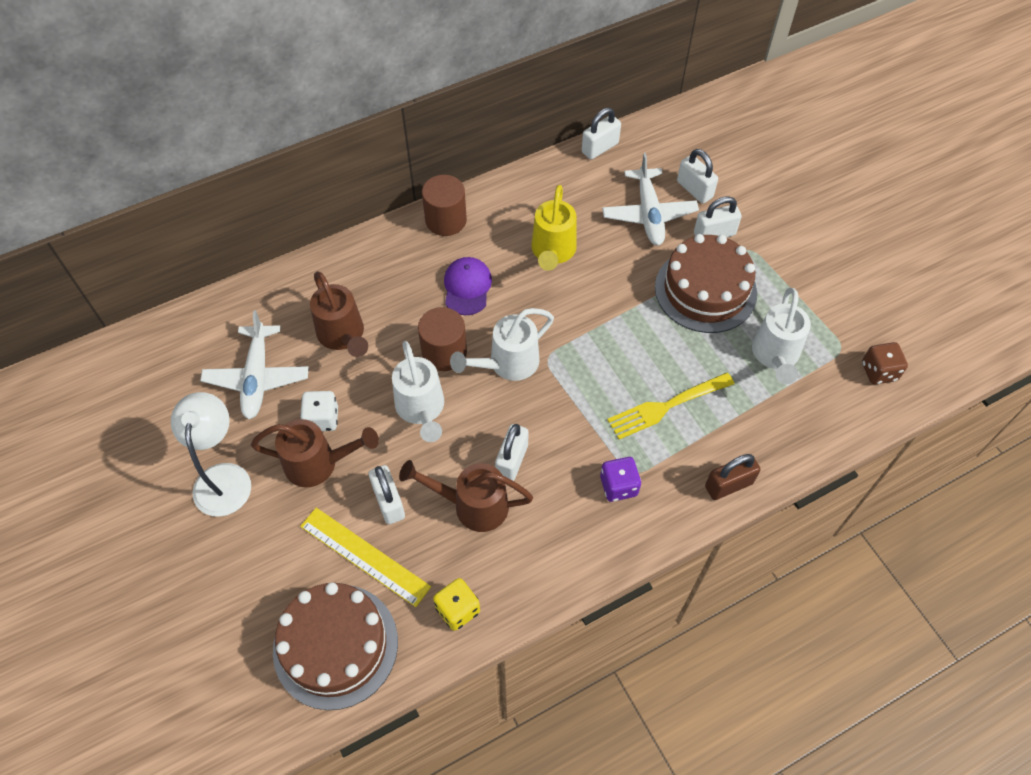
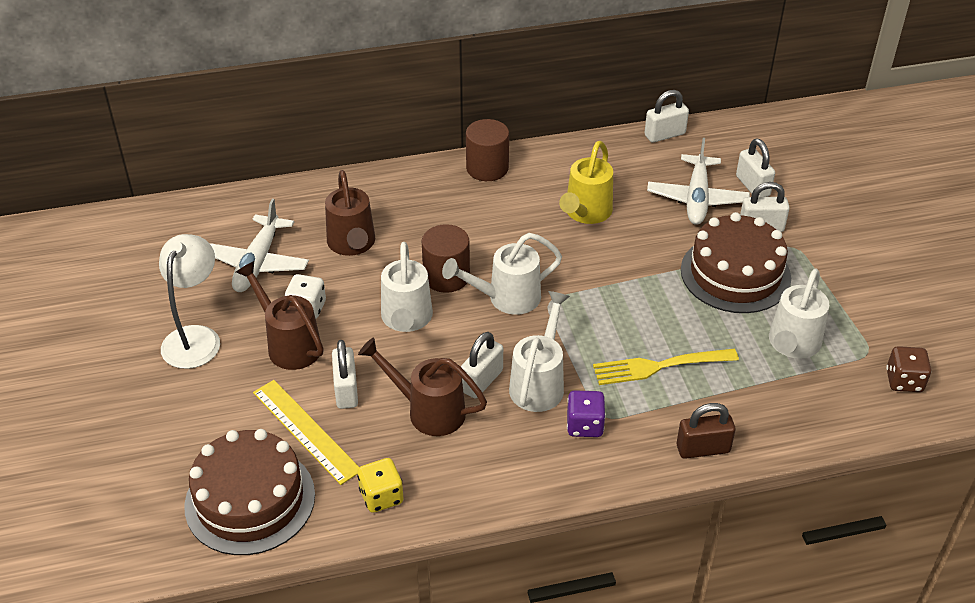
camera: 15 degrees right, 15 degrees down
(318, 463) = (289, 344): brown watering can -> brown watering can turned 150 degrees counterclockwise
(467, 287) = (488, 227): purple cap -> none
(564, 451) = (539, 383): none -> white watering can

